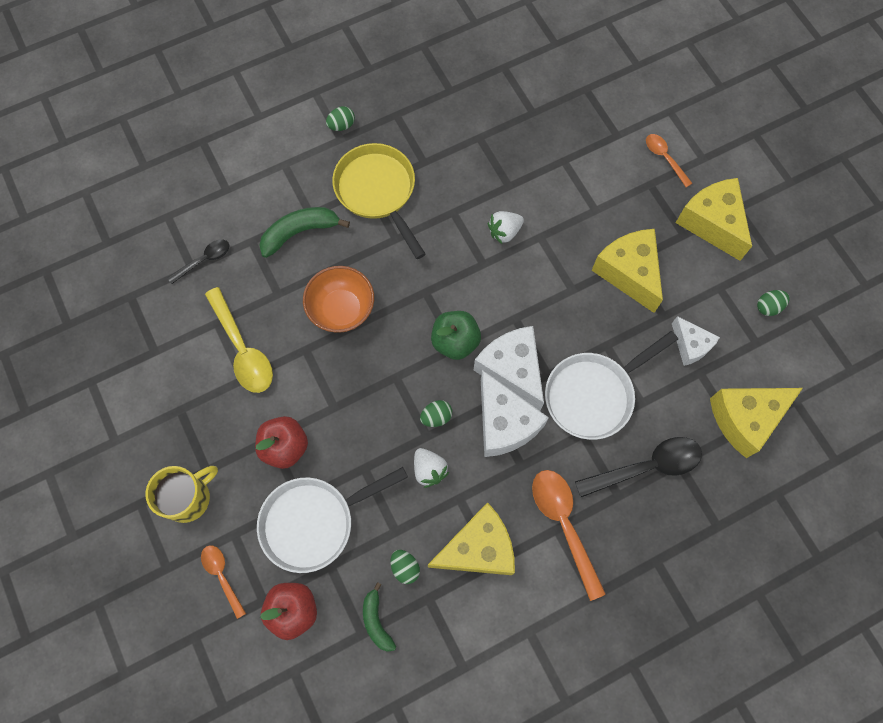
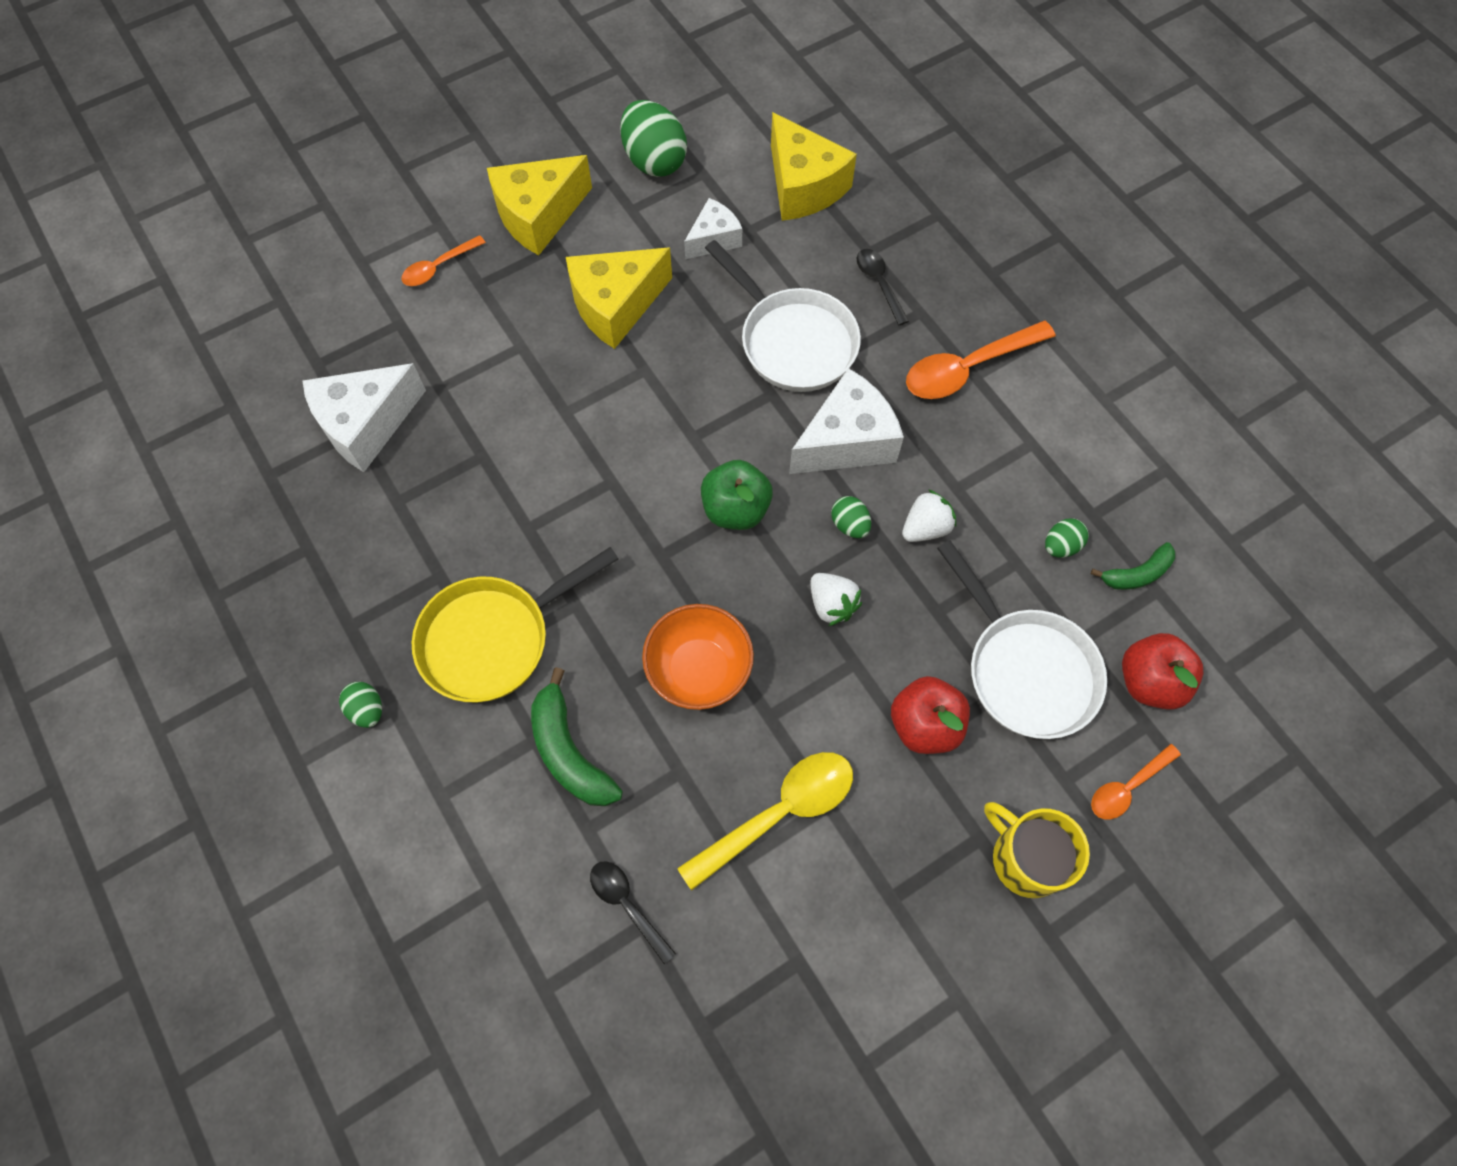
camera: 95 degrees left, 5 degrees down
(478, 548) = (1017, 462): yellow cheese -> none
(504, 232) = (559, 457): white strawberry -> white strawberry (832, 605)
(512, 370) = (770, 436): white cheese -> white cheese (366, 425)
(646, 467) = (879, 284): black spoon -> black spoon, size x0.58
(768, 307) = (654, 161): green egg -> green egg, size x1.98

